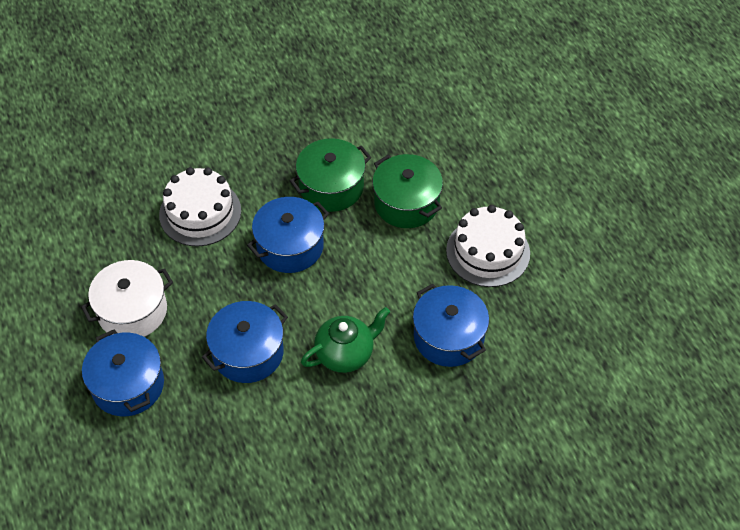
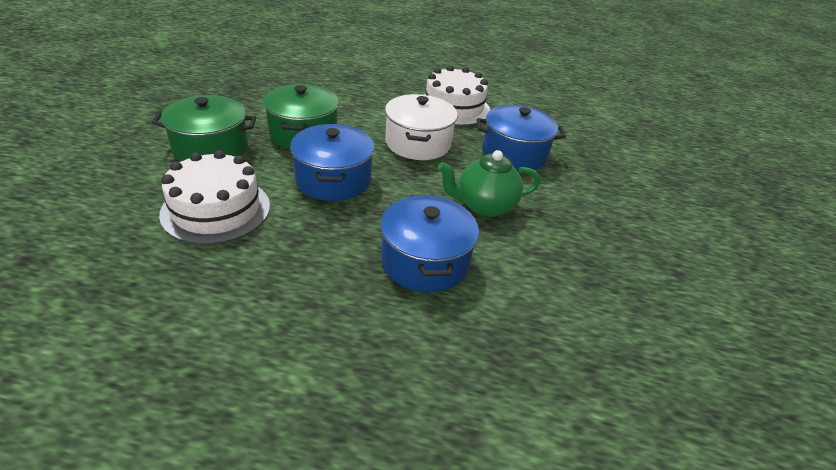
camera: 60 degrees left, 15 degrees down
(128, 385) = (371, 386): blue pot -> none
(132, 311) = (268, 324): white pot -> white pot (418, 143)
(345, 354) = (484, 206): green teapot -> green teapot turned 105 degrees counterclockwise
(406, 203) = (368, 113): green pot -> green pot (211, 148)

